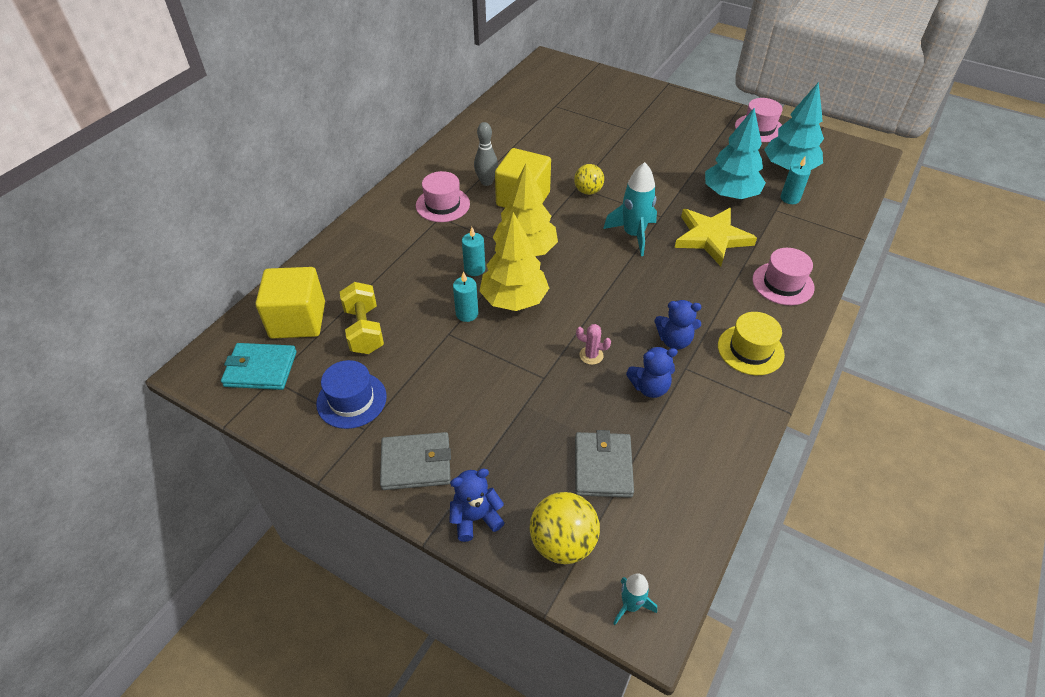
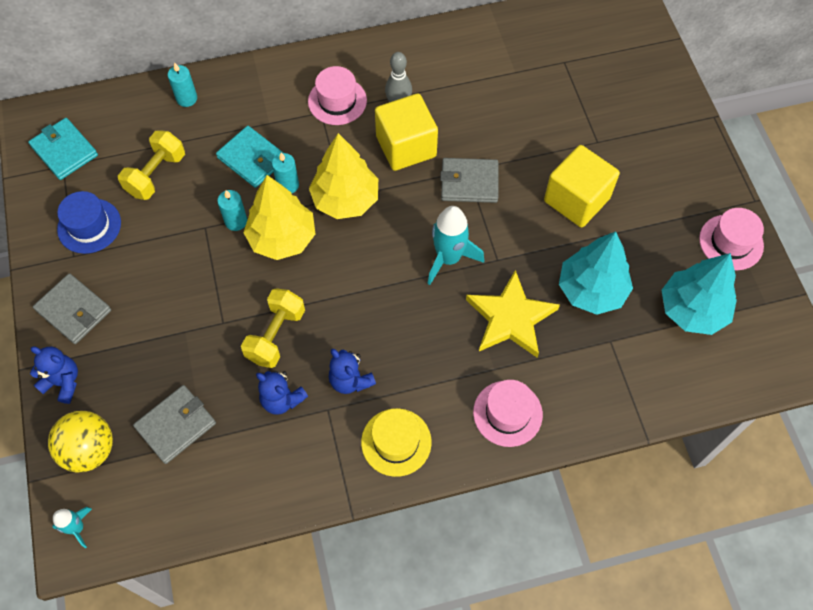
camera: 45 degrees right, 15 degrees up
(298, 320) = (126, 128): yellow cube -> yellow cube (576, 200)
(427, 272) = (252, 159): none -> turquoise wallet
(588, 191) = (469, 182): yellow ball -> grey wallet
(591, 355) = (276, 335): pink cactus -> yellow dumbbell
(790, 198) = (642, 341): turquoise candle -> turquoise candle (187, 98)

